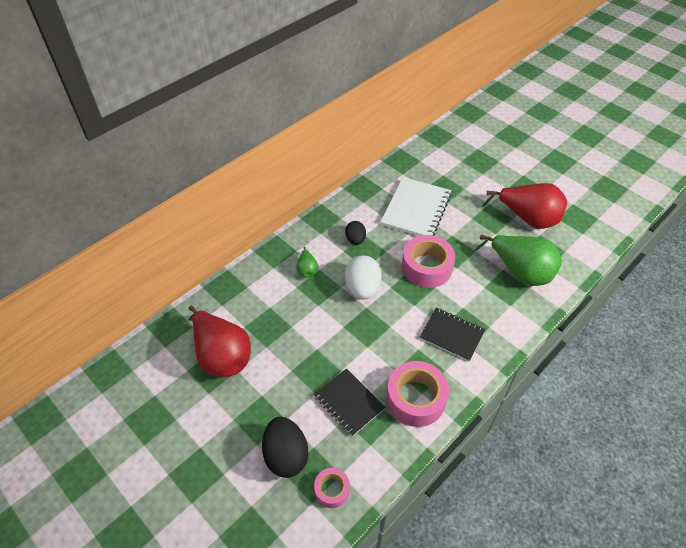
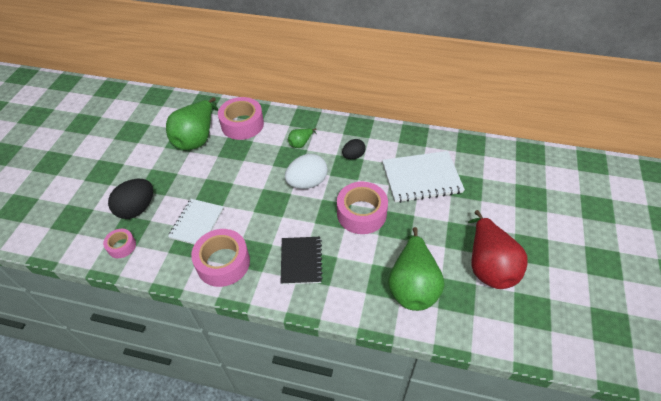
camera: 60 degrees right, 0 degrees up
(222, 355) = (197, 138): red pear -> green pear
(237, 305) = (242, 124): none -> pink tape
(349, 402) = (197, 223): black notebook -> white notebook

